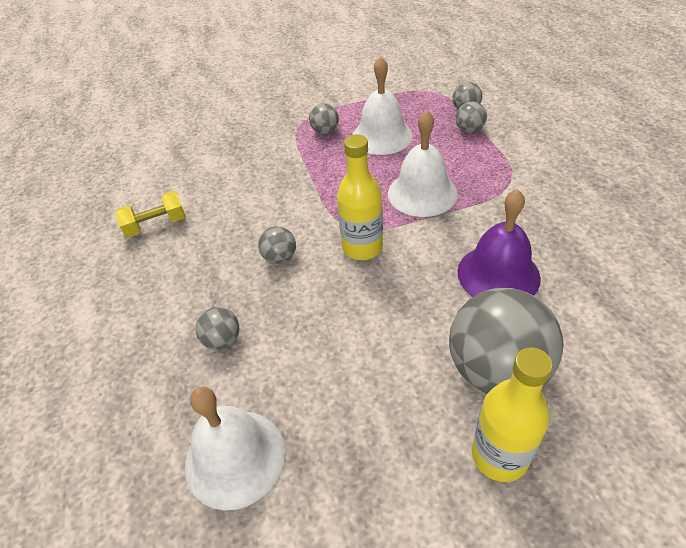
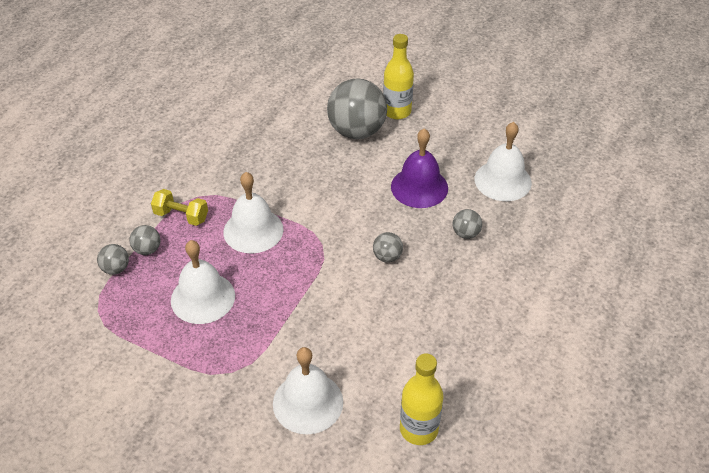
camera: 140 degrees left, 0 degrees up
(156, 225) = (443, 352): yellow dumbbell -> yellow dumbbell (181, 216)
(231, 141) = (308, 402): none -> white bell
(325, 131) = (230, 341): grey ball -> none
(362, 248) = (335, 225): yellow bottle -> yellow bottle (419, 429)
(498, 274) = (293, 160): purple bell -> purple bell (419, 187)

